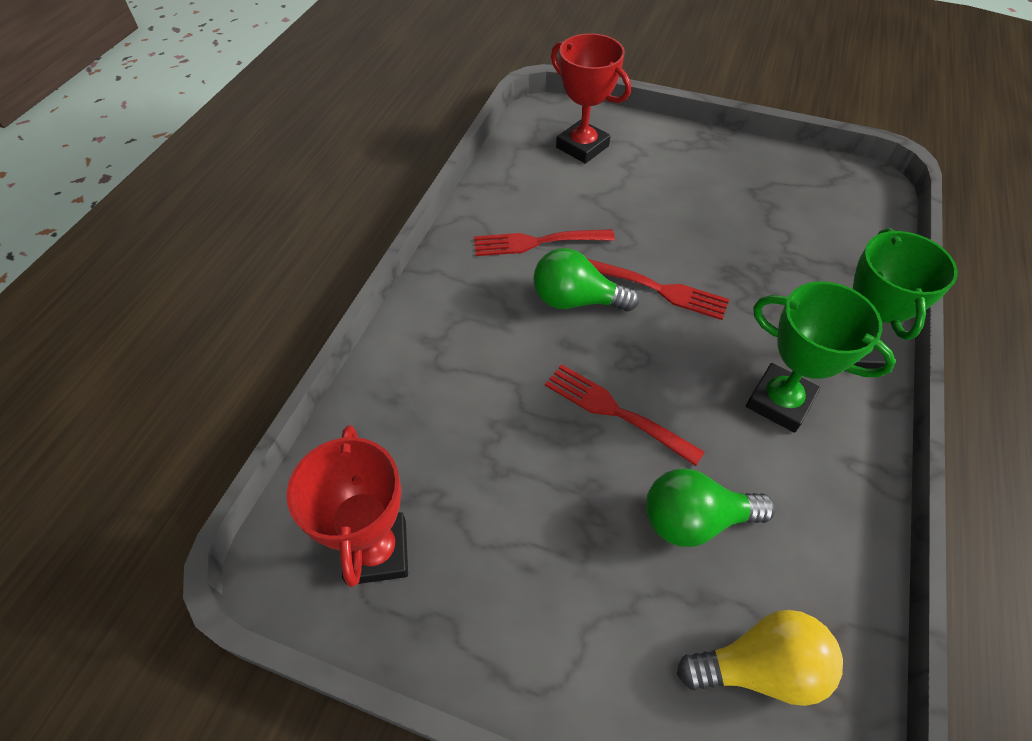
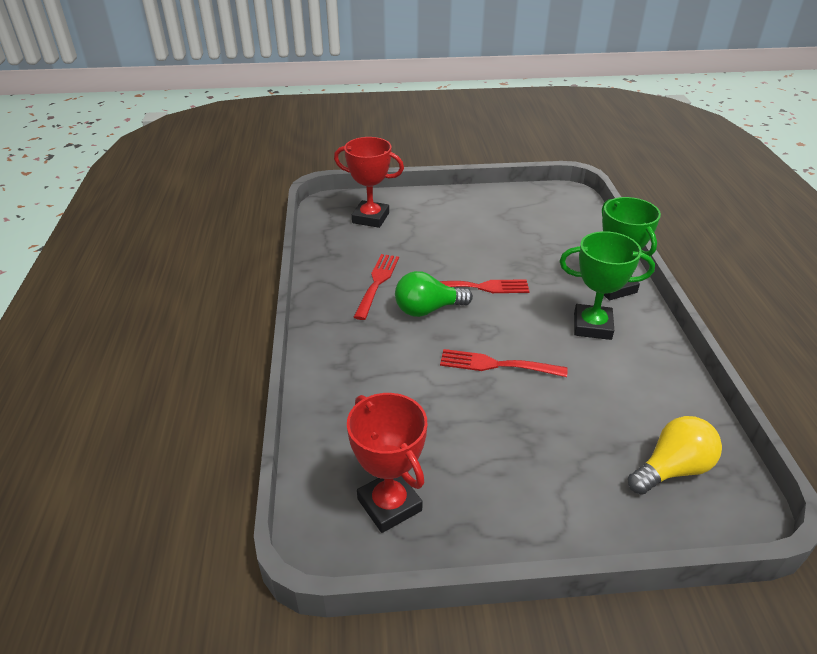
camera: 25 degrees left, 15 degrees down
(537, 242) = (377, 283): red fork -> red fork turned 135 degrees clockwise
(694, 520) = (585, 407): green light bulb -> none

